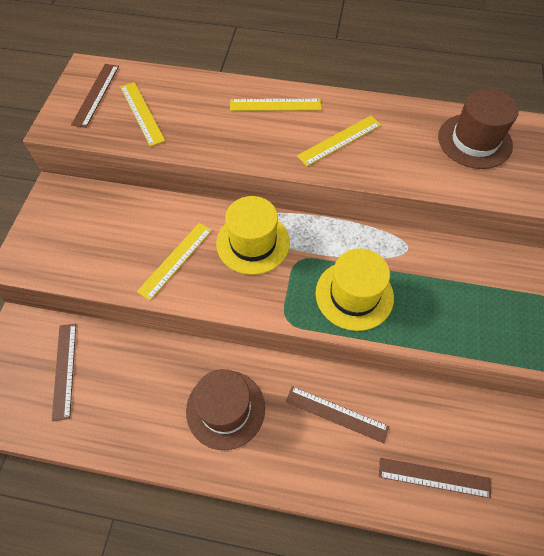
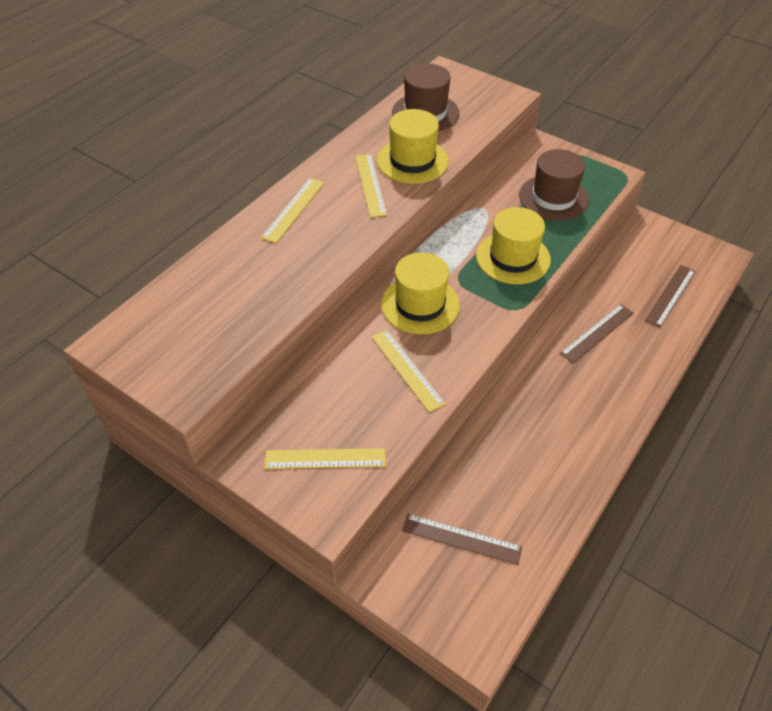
camera: 65 degrees left, 10 degrees down
(96, 94) = (161, 345): brown ruler -> none
(142, 113) = (225, 312): yellow ruler -> yellow ruler (325, 458)
(225, 409) = (563, 409): brown hat -> brown hat (553, 197)
(394, 157) = (412, 161): none -> yellow hat

